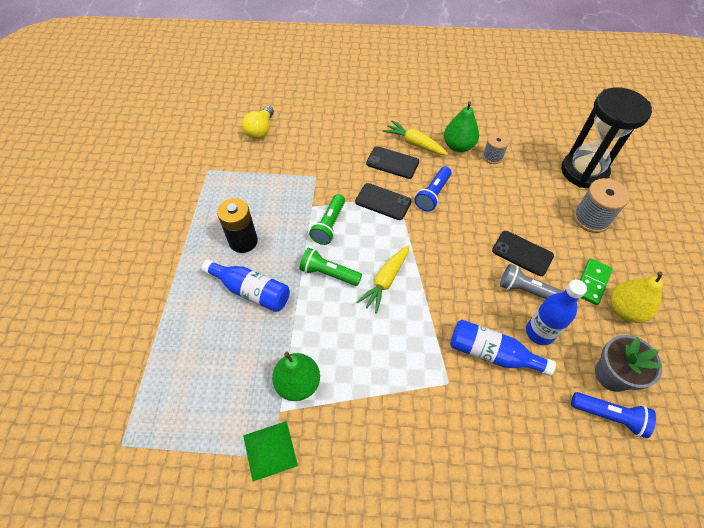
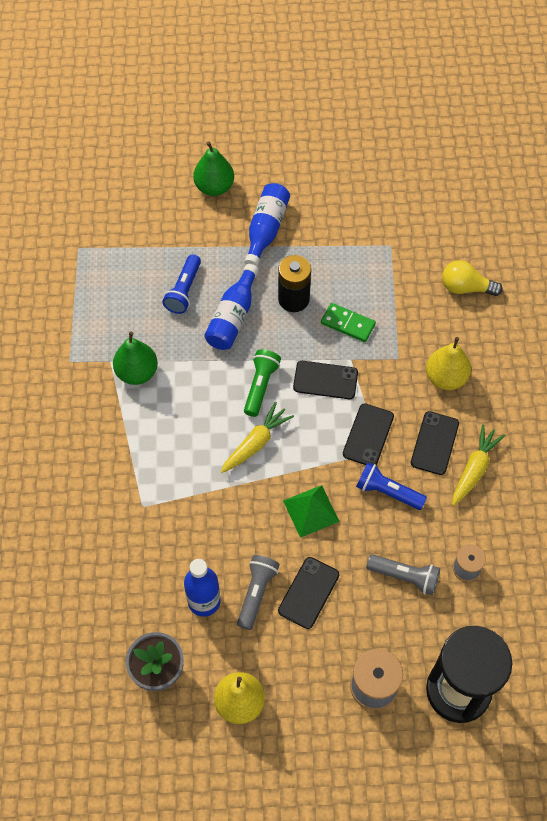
camera: 85 degrees right, 5 degrees up
(270, 450) = (76, 358): green pyramid -> green pyramid (311, 511)
(329, 225) = (325, 380): green flashlight -> black phone
(337, 150) = (446, 378): none -> yellow pear
(385, 281) = (256, 443): yellow carrot -> yellow carrot turned 105 degrees clockwise
(458, 146) = (479, 524): green pear -> green pear (214, 187)
(492, 353) = (176, 549): blue bottle -> blue bottle (266, 230)
(502, 191) = (405, 577): none -> grey flashlight
(592, 282) = (274, 670): green domino -> green domino (348, 324)
(609, 416) = (114, 660): blue flashlight -> blue flashlight (184, 291)

